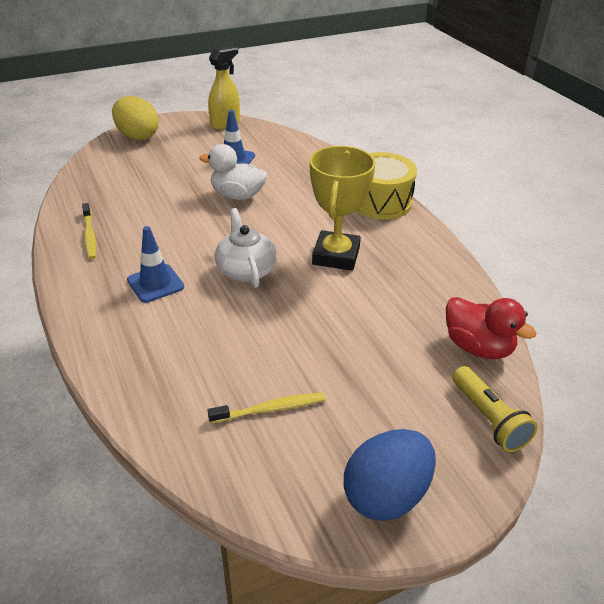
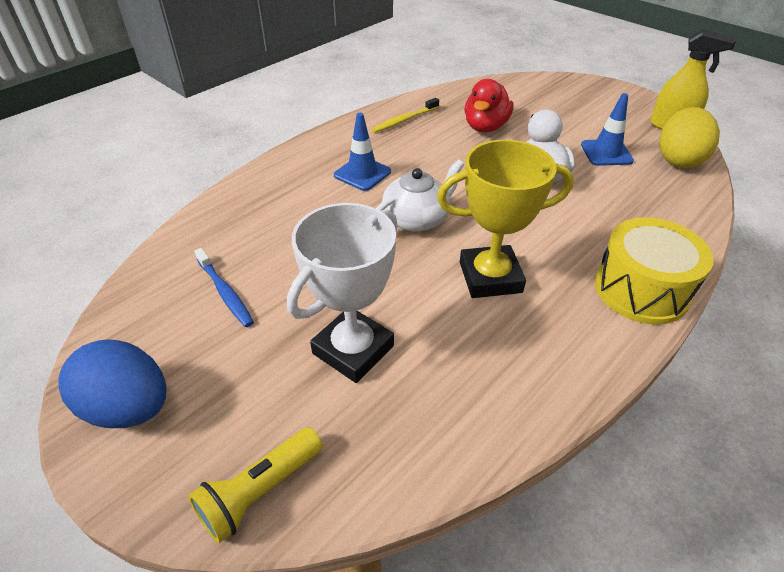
camera: 70 degrees right, 5 degrees up
(137, 136) = (580, 89): yellow egg -> yellow egg (679, 160)
(271, 409) = (225, 292): yellow toothbrush -> blue toothbrush
(376, 342) = (353, 349): none -> white trophy
(477, 347) = (391, 458): red duck -> red duck (485, 127)

